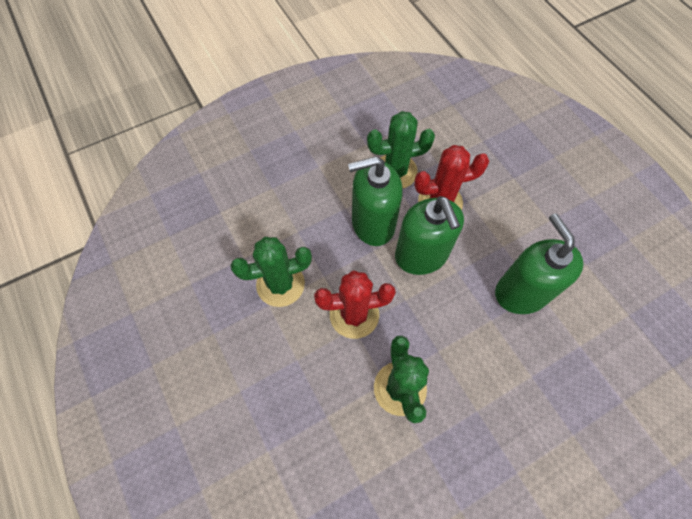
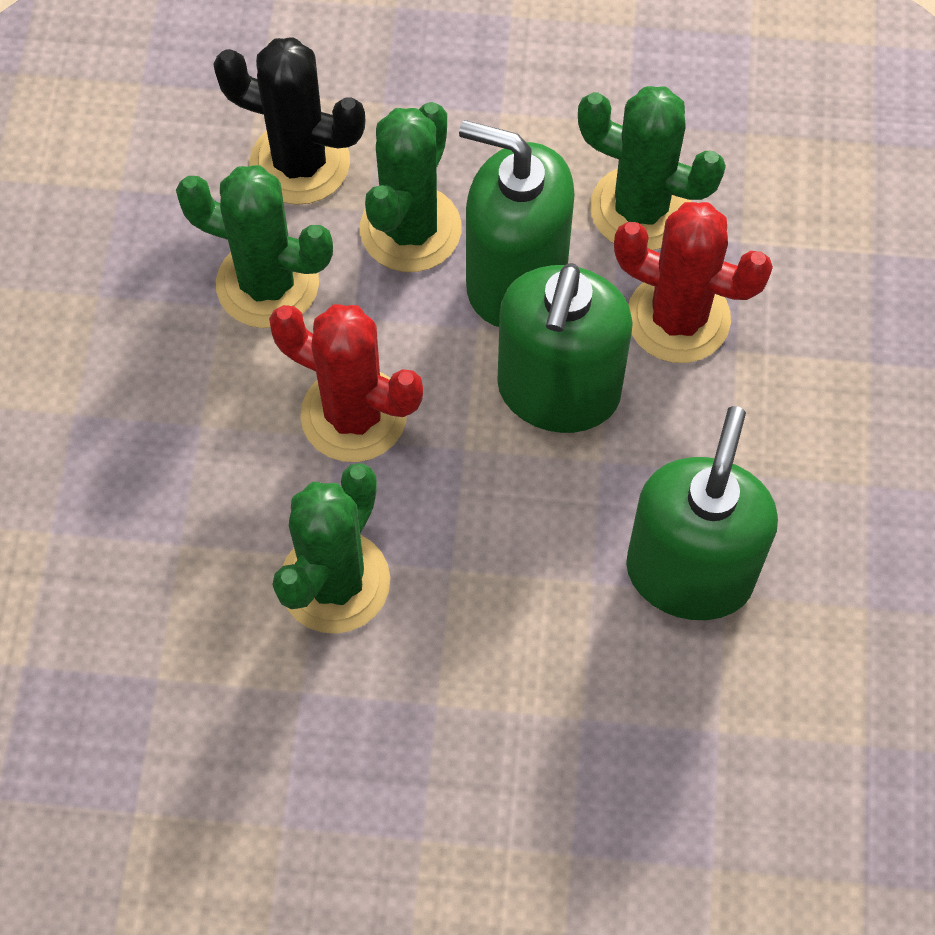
camera: 35 degrees right, 0 degrees up
(257, 229) = (300, 163): none -> black cactus
(319, 229) = (410, 229): none -> green cactus

